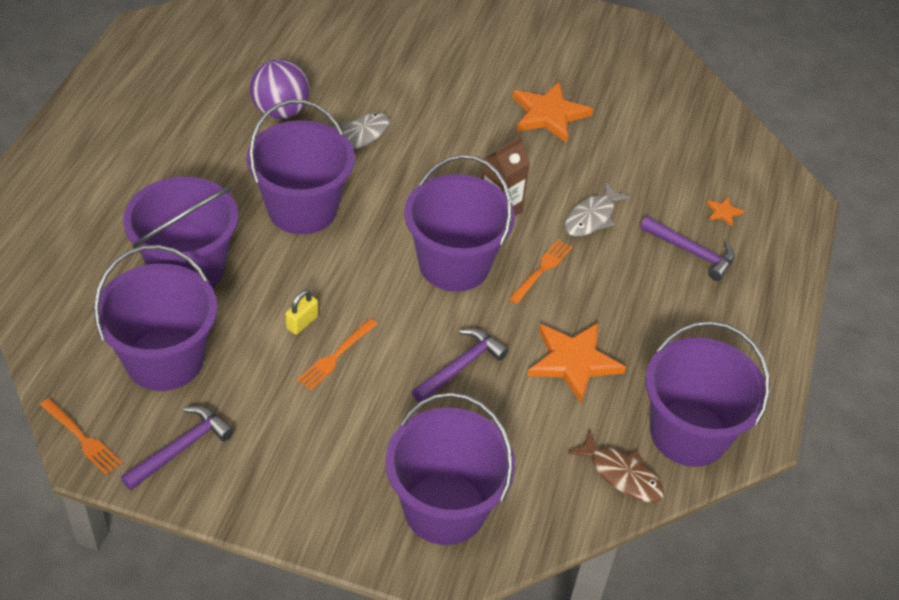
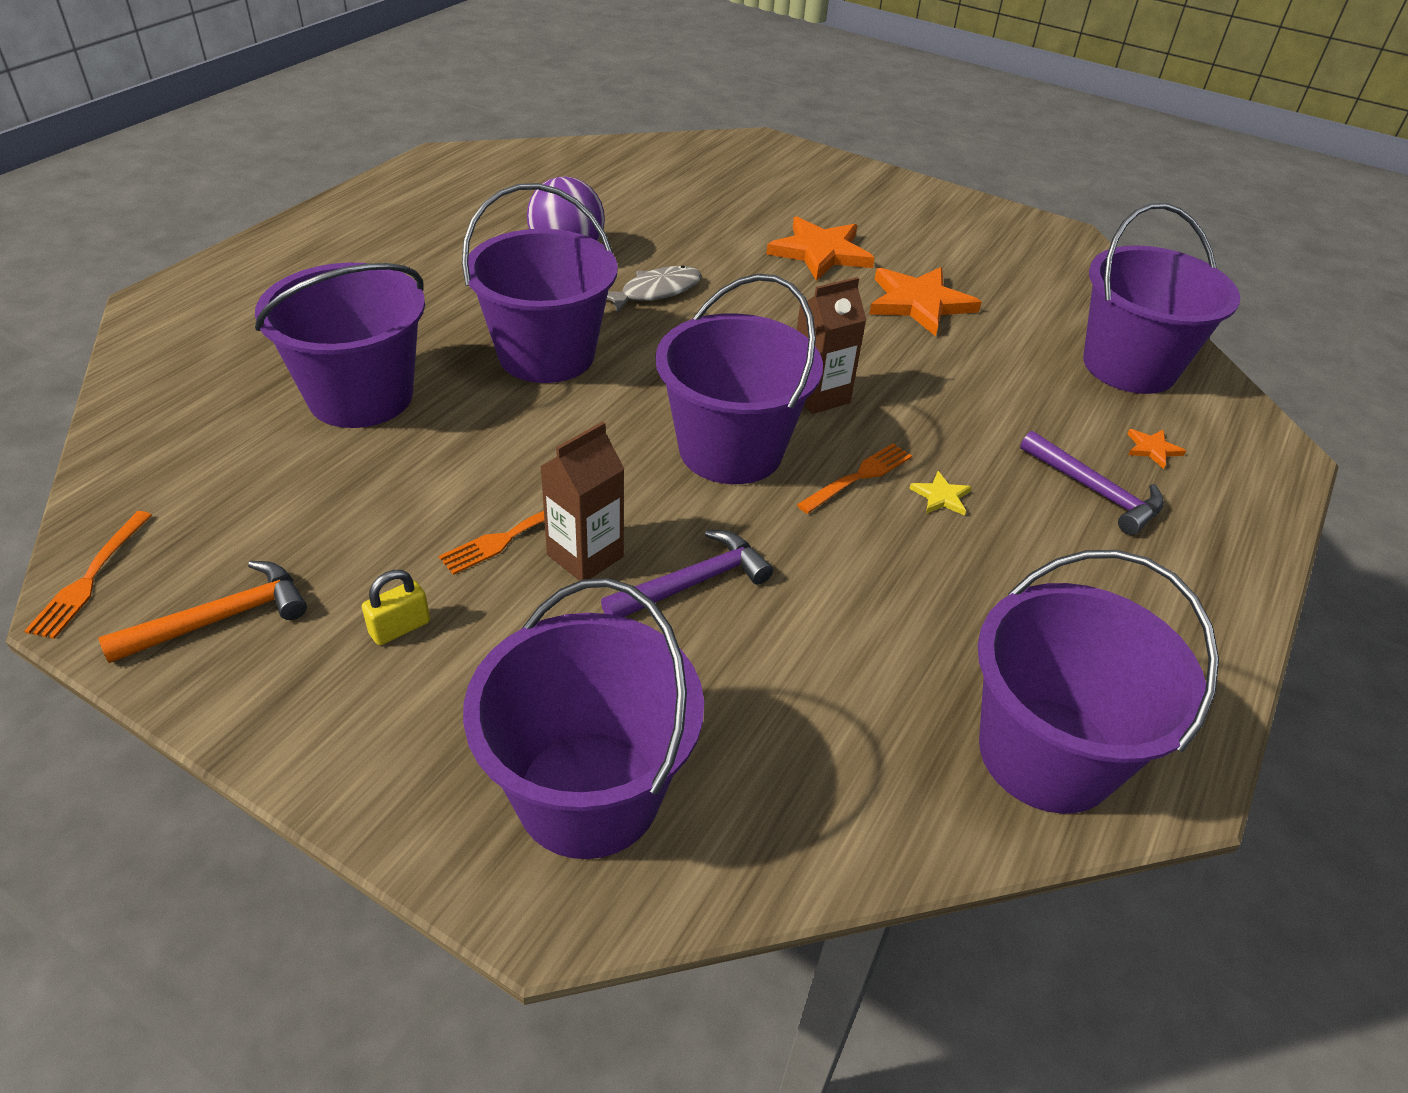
camera: 15 degrees right, 5 degrees down
(82, 438) = (90, 578): orange fork -> orange fork turned 45 degrees clockwise
(164, 360) = (266, 498): purple bucket -> purple bucket (1129, 366)
(181, 448) = (221, 618): purple hammer -> orange hammer
(302, 322) = (483, 485): yellow padlock -> yellow padlock (400, 628)
(388, 361) = (585, 556): none -> brown carton
(573, 362) = (874, 607): orange star -> orange star (820, 252)
(592, 217) = (950, 425): grey fish -> none
(597, 274) = (941, 496): none -> yellow star
(621, 474) = (913, 799): brown fish -> none

